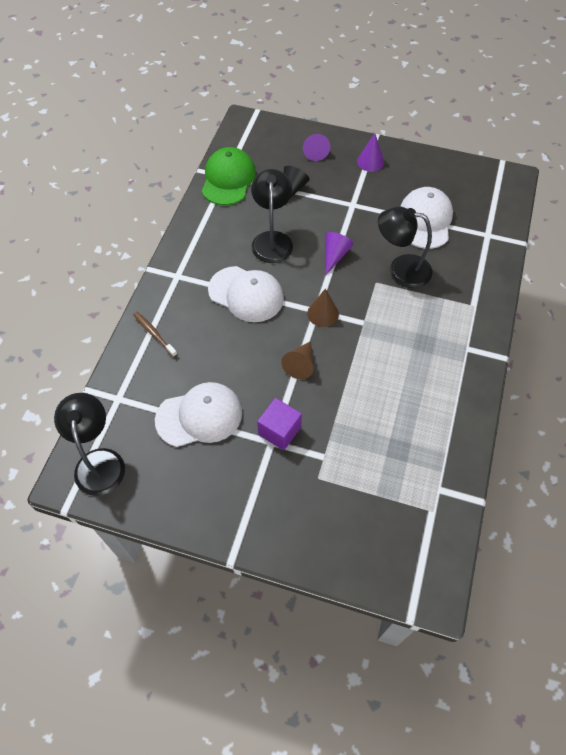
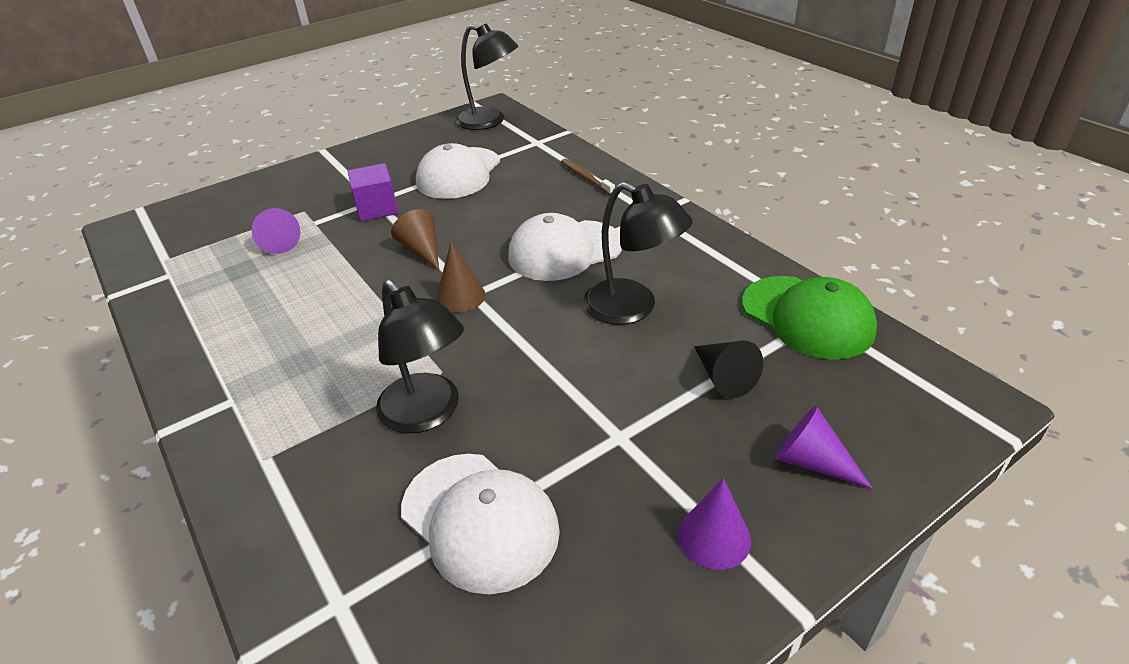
camera: 130 degrees right, 20 degrees down
(154, 334) = (586, 177): brown toothbrush -> brown toothbrush turned 120 degrees counterclockwise
(335, 255) = (536, 355): purple cone -> purple cone (279, 241)
(401, 269) = (427, 414): black lamp -> black lamp turned 90 degrees clockwise

